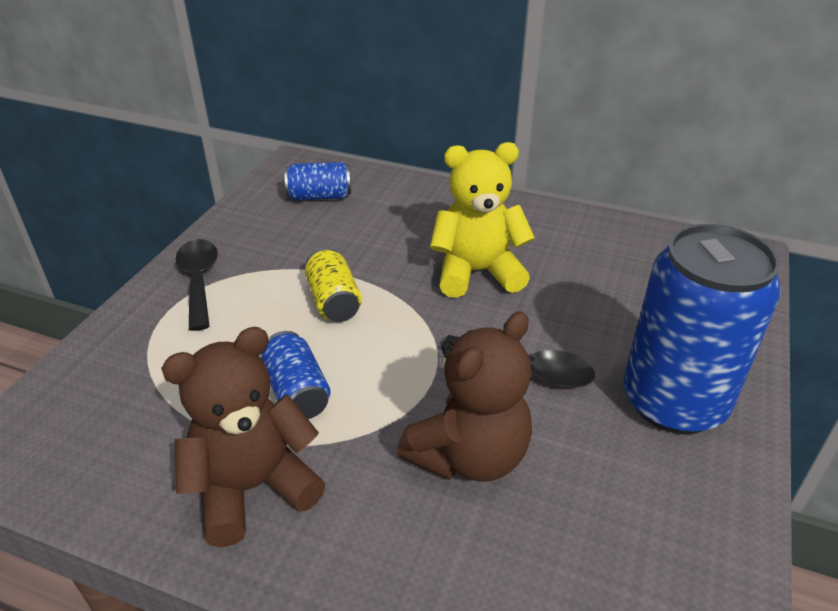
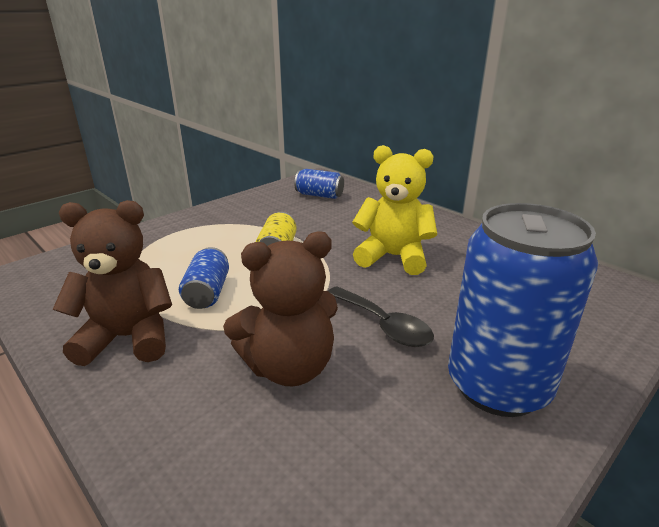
camera: 25 degrees right, 10 degrees down
(199, 281) = (206, 221): black spoon -> none

